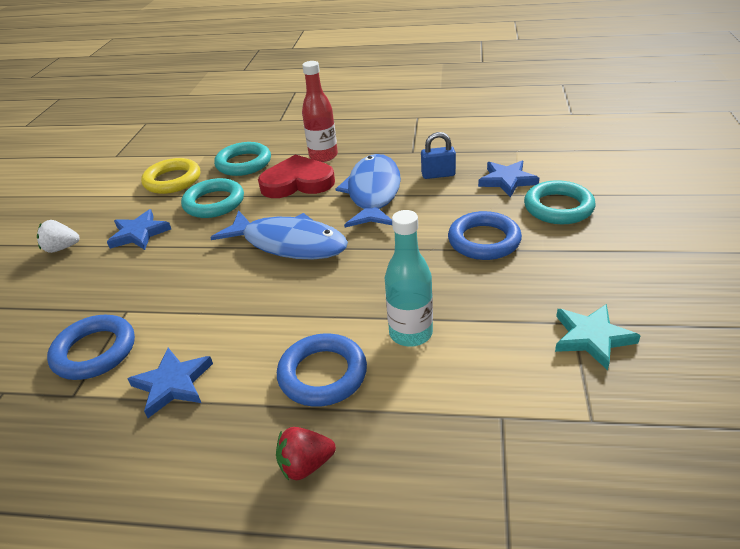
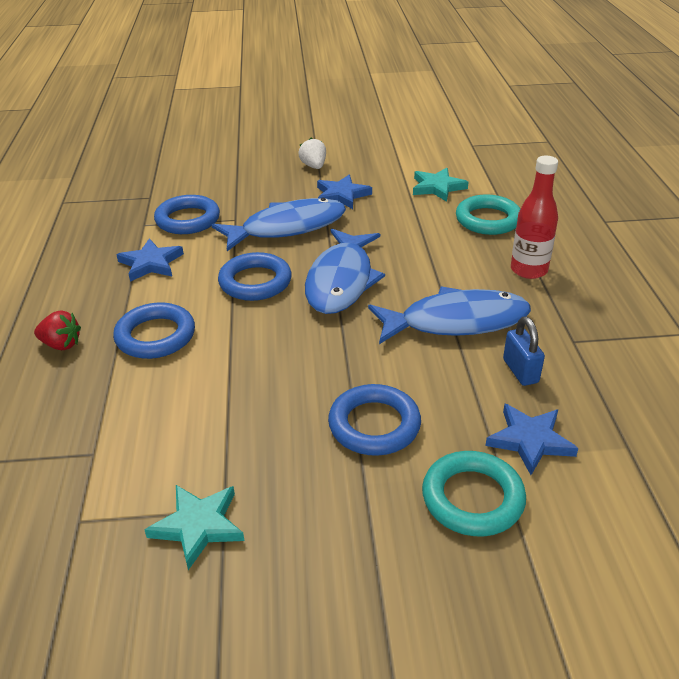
camera: 75 degrees right, 0 degrees up
(172, 180) = (437, 187): yellow ring -> turquoise star
(174, 272) = (287, 228): none -> blue fish
(214, 203) = (403, 221): turquoise ring -> none
(261, 298) = (255, 282): none -> blue ring
(297, 182) = (460, 263): red heart -> none
(306, 465) = (61, 344): red strawberry -> red strawberry turned 135 degrees clockwise
(410, 333) = (206, 382): turquoise bottle -> none

